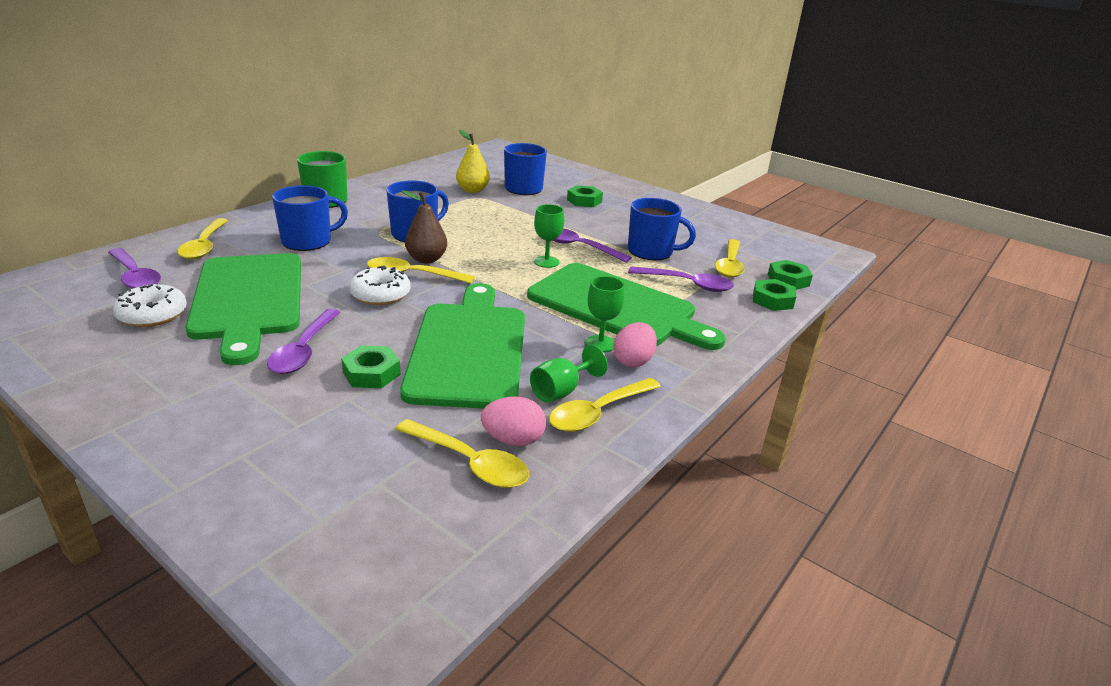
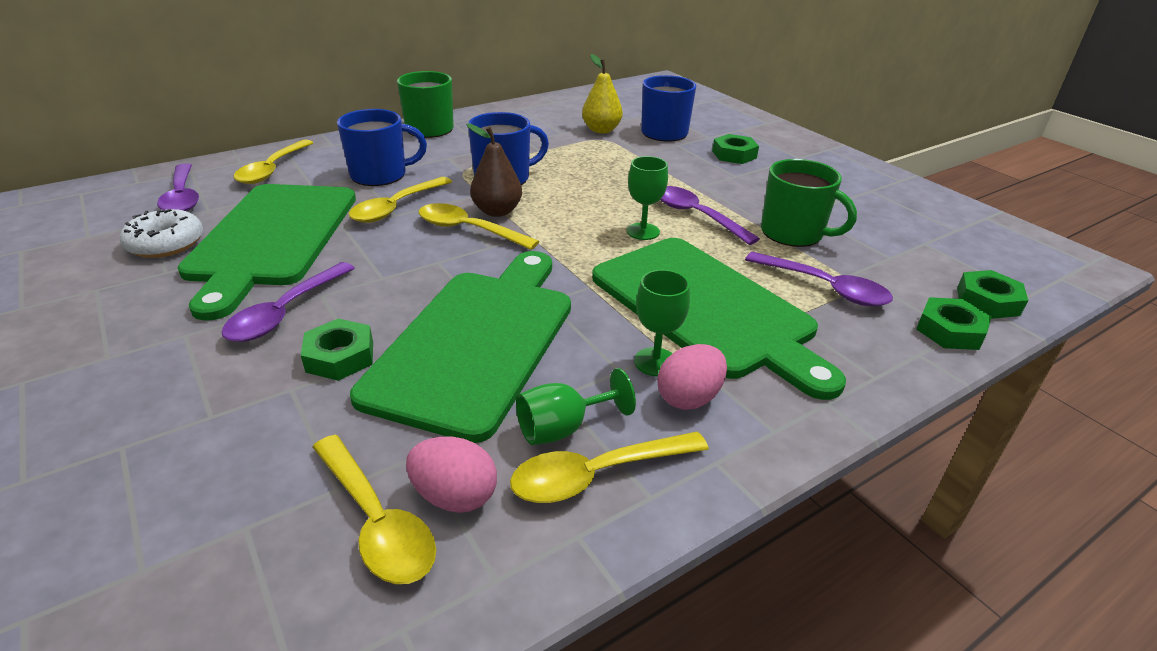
camera: 20 degrees right, 5 degrees up
(380, 294) = (417, 250): white donut -> none
(651, 252) = (793, 233): blue mug -> green mug
(729, 265) = (902, 266): yellow spoon -> yellow spoon (396, 207)

